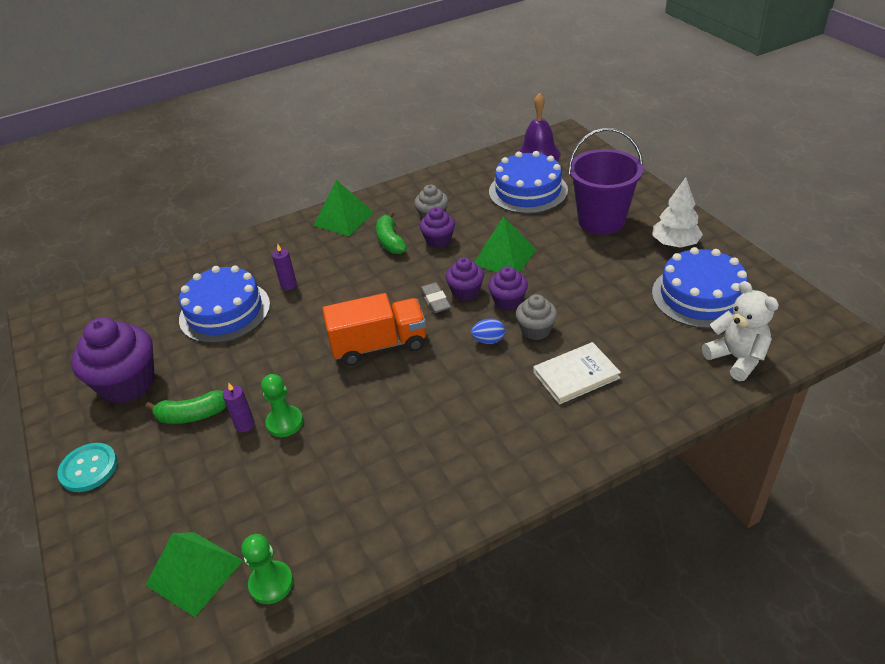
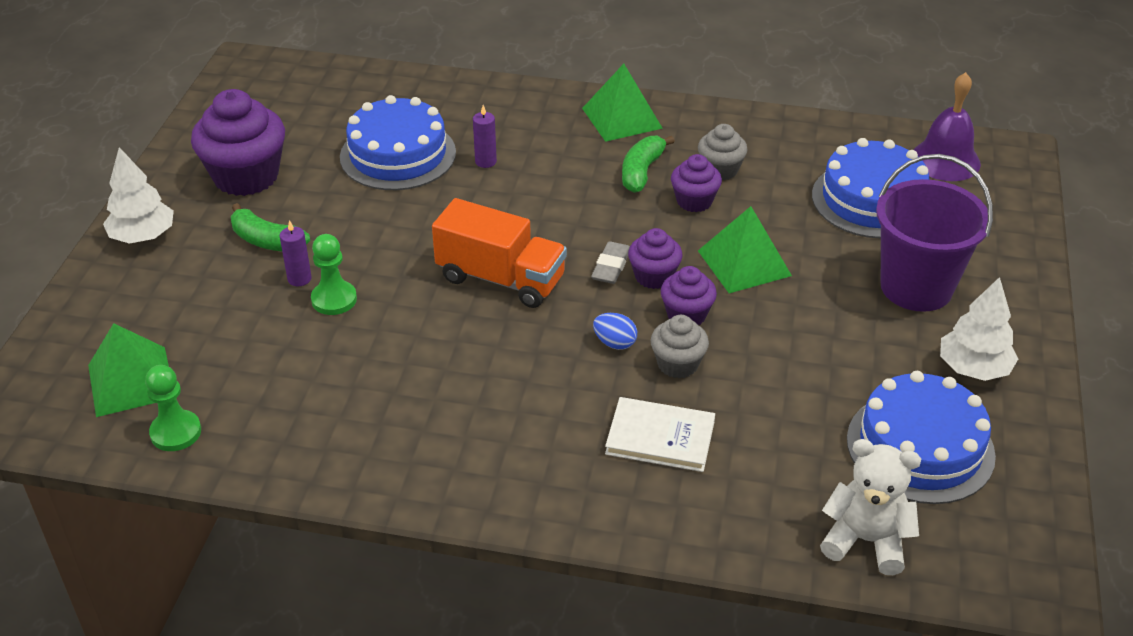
camera: 35 degrees right, 0 degrees up
(89, 468) = (143, 236): turquoise button -> white tree
(736, 358) = (866, 540): white teddy bear -> white teddy bear turned 75 degrees counterclockwise

